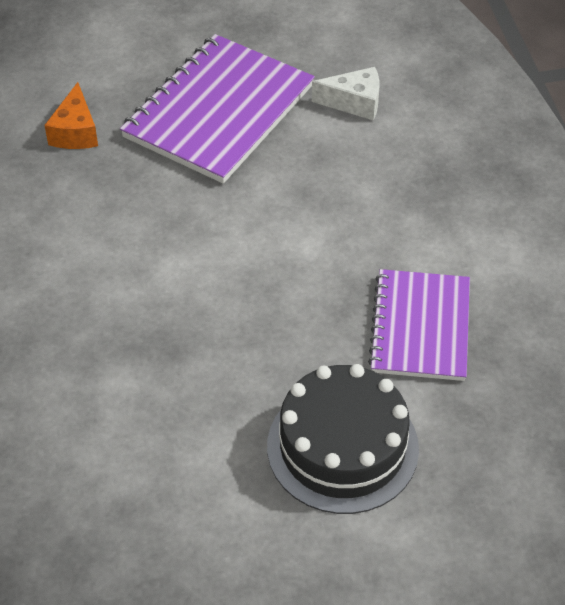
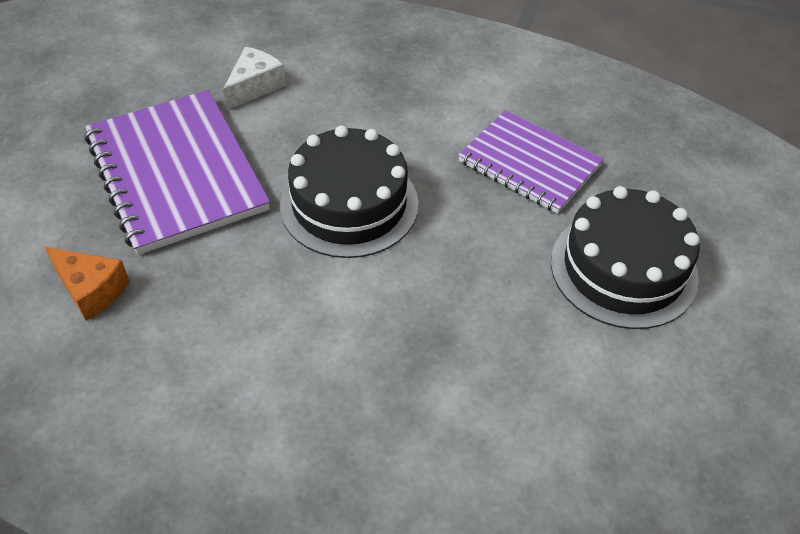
camera: 60 degrees left, 0 degrees up
(269, 228) = (349, 204): none -> black cake

